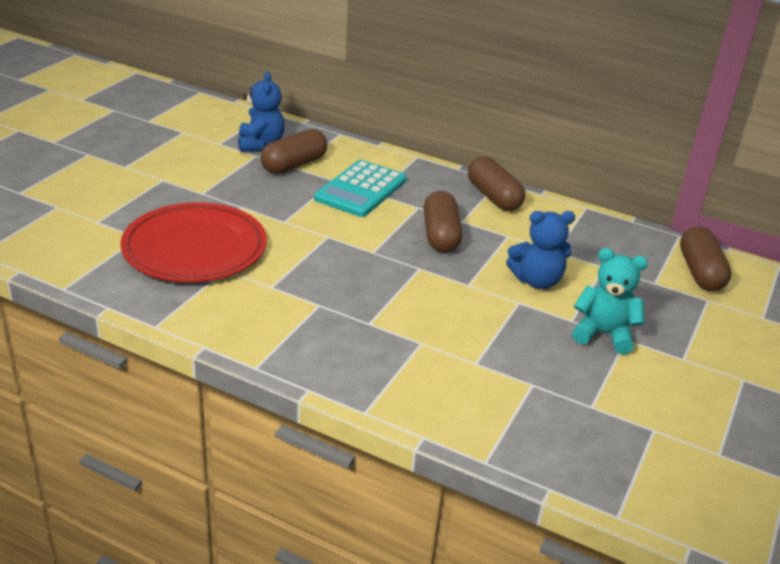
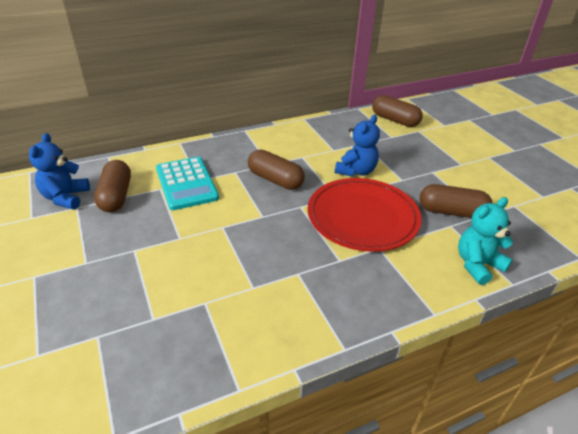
camera: 50 degrees left, 5 degrees up
(195, 248) = (157, 306): red plate -> red plate (362, 217)
(260, 144) = (65, 198): blue teddy bear -> blue teddy bear turned 120 degrees counterclockwise
(493, 197) = (258, 140): brown capsule -> brown capsule (451, 212)
(603, 334) = (423, 176): turquoise teddy bear -> turquoise teddy bear (477, 265)

